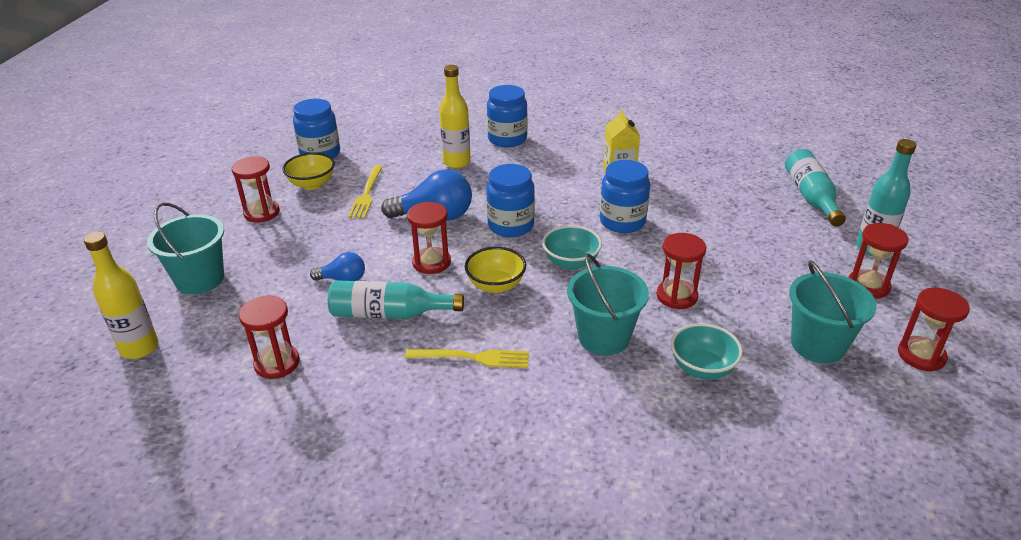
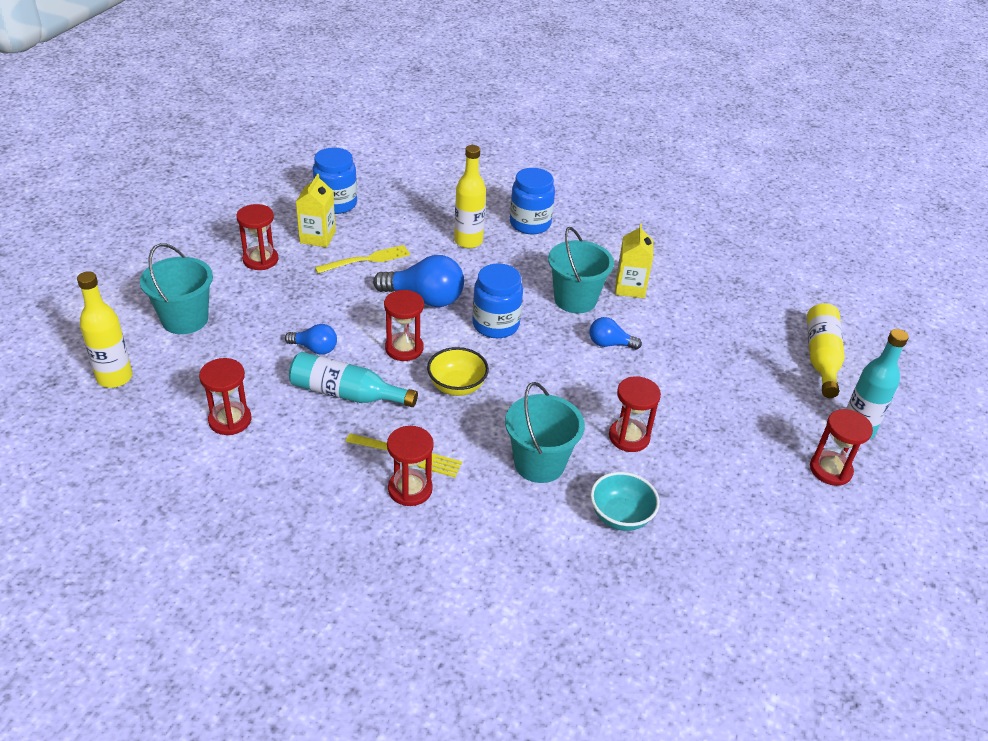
camera: 10 degrees right, 5 degrees up
(312, 184) = (317, 237): yellow bowl -> yellow carton
(367, 194) = (367, 259): yellow fork -> yellow fork turned 135 degrees counterclockwise
(571, 262) = (539, 378): turquoise bowl -> none
(622, 221) = (609, 344): blue jar -> blue light bulb
(811, 197) = (821, 358): turquoise bottle -> yellow bottle
(817, 345) = (746, 519): turquoise bucket -> turquoise bucket (575, 299)
(921, 355) = (845, 555): red hourglass -> red hourglass (410, 489)

